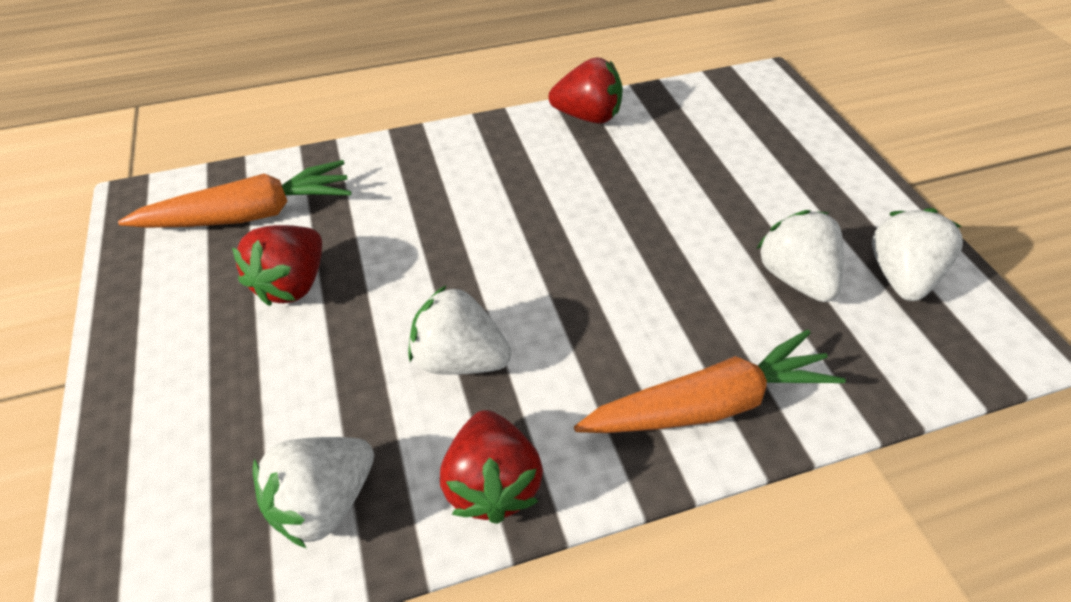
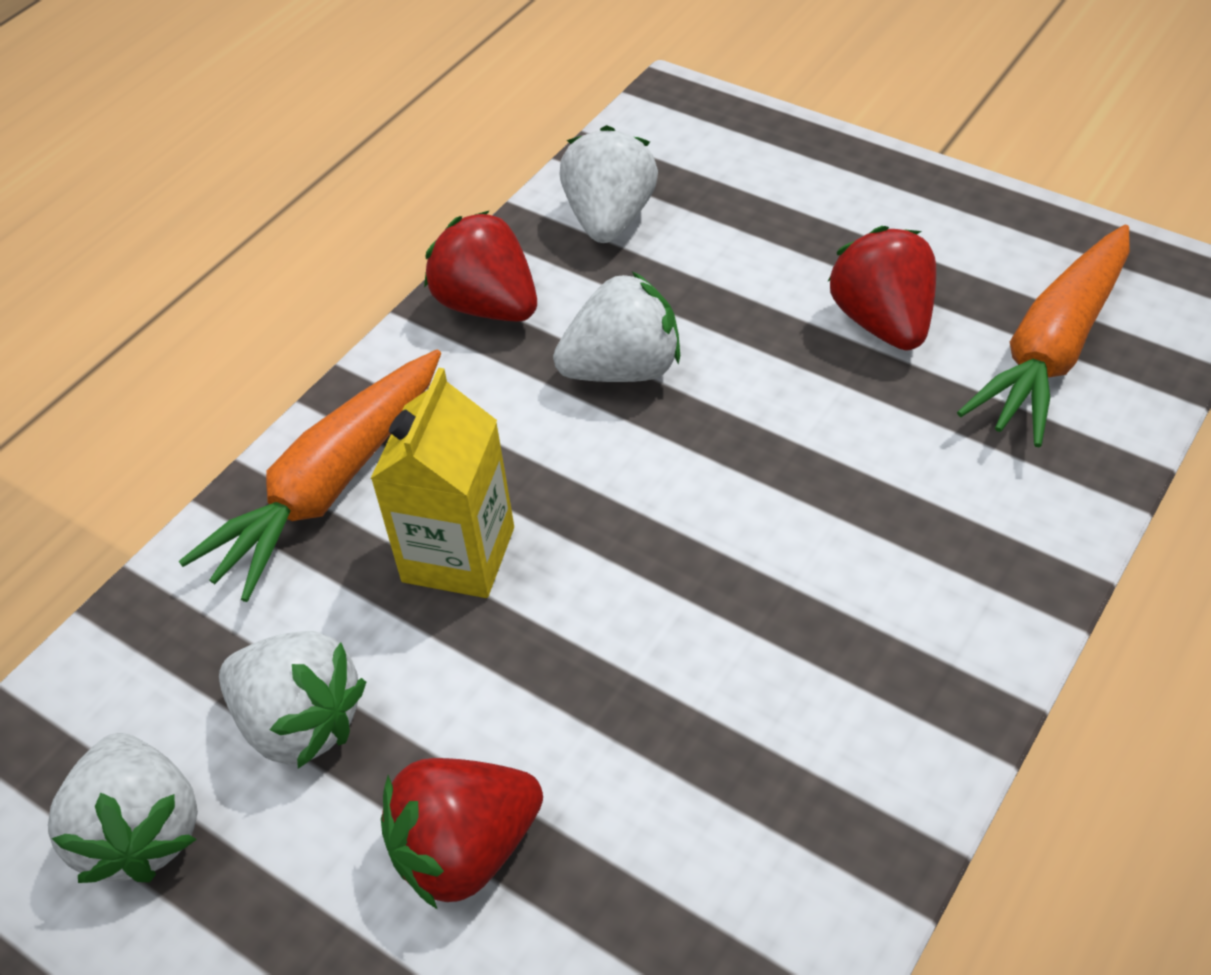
camera: 145 degrees right, 0 degrees up
(587, 116) = (855, 848): red strawberry -> red strawberry (465, 850)
(656, 309) = (458, 554): none -> yellow carton

